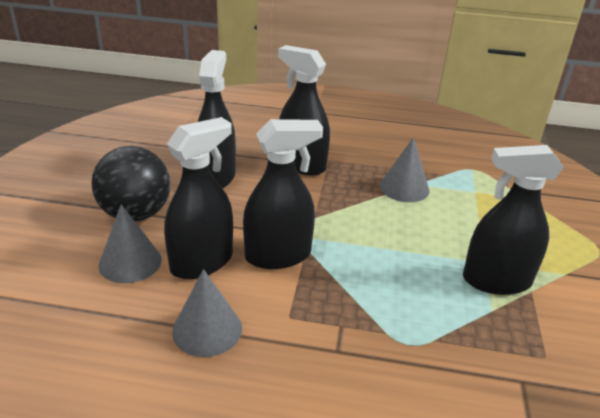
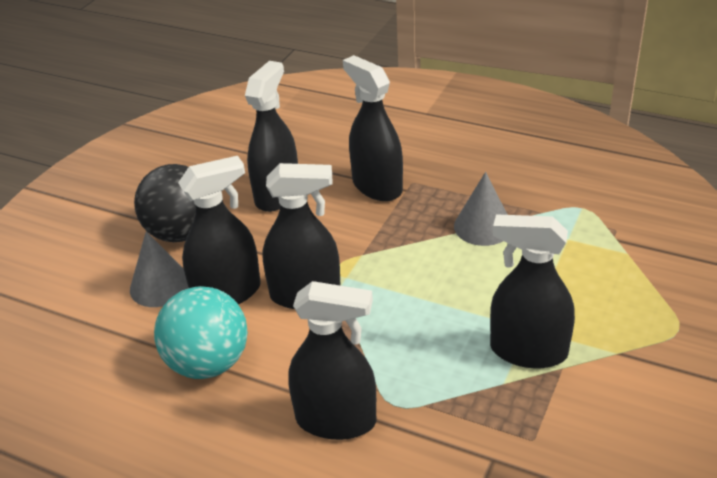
camera: 20 degrees right, 5 degrees up
(207, 329) = (208, 363): grey cone -> turquoise ball
(360, 367) = (336, 420): none -> black spray bottle

